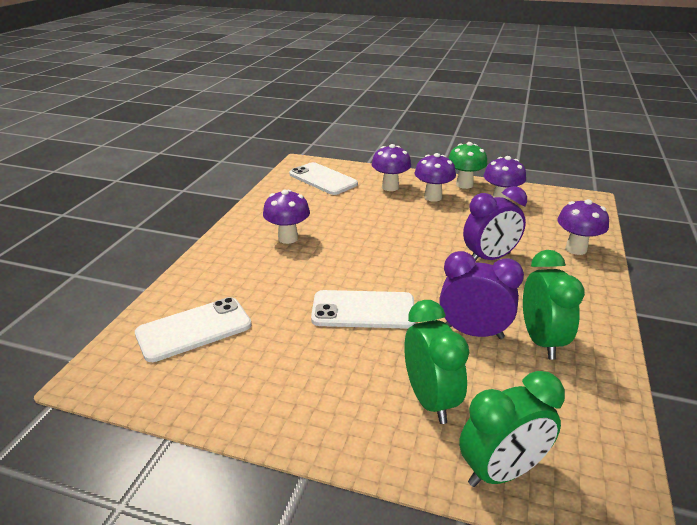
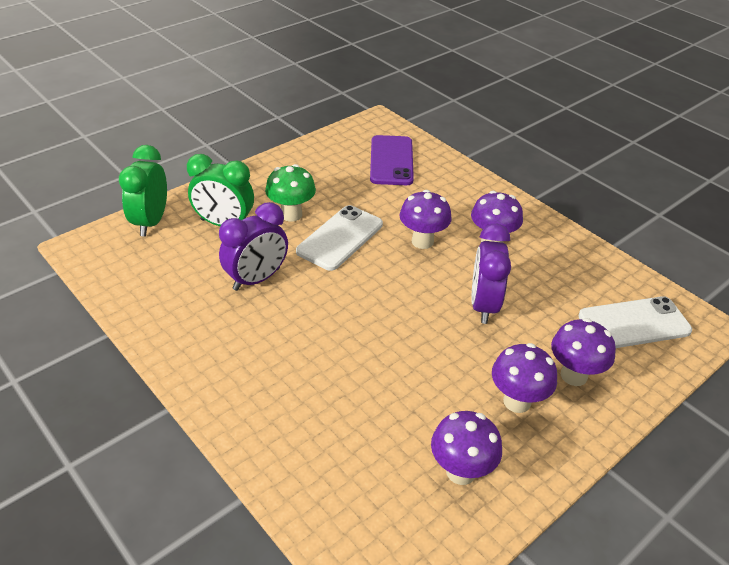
camera: 120 degrees right, 10 degrees up
(194, 329) = (391, 161): white phone -> purple phone
(464, 184) = (538, 464): green mushroom -> green mushroom (291, 214)
(489, 258) = (340, 359): purple clock -> purple clock (483, 305)
(541, 341) = (208, 310): green clock -> none
(576, 249) = (290, 451): purple mushroom -> purple mushroom (422, 241)

